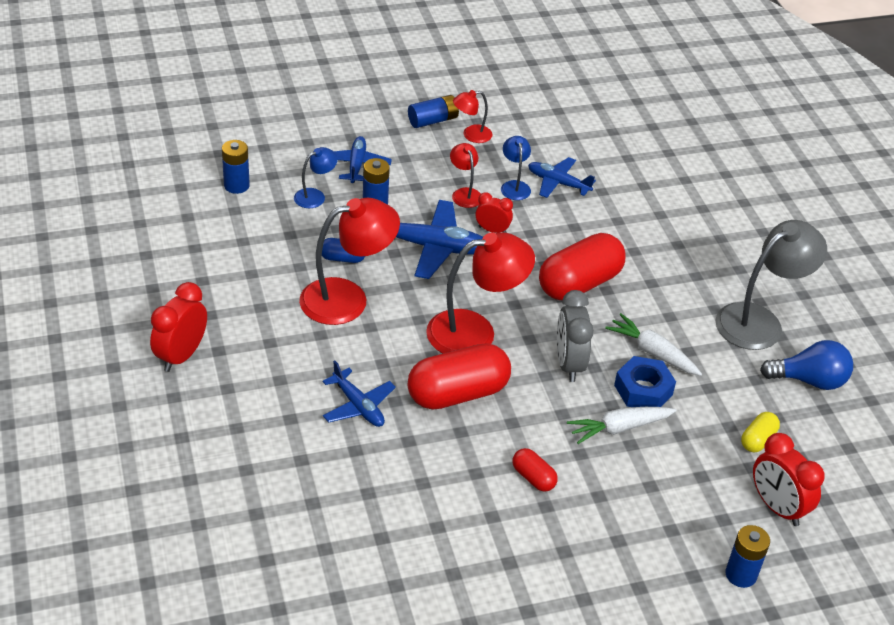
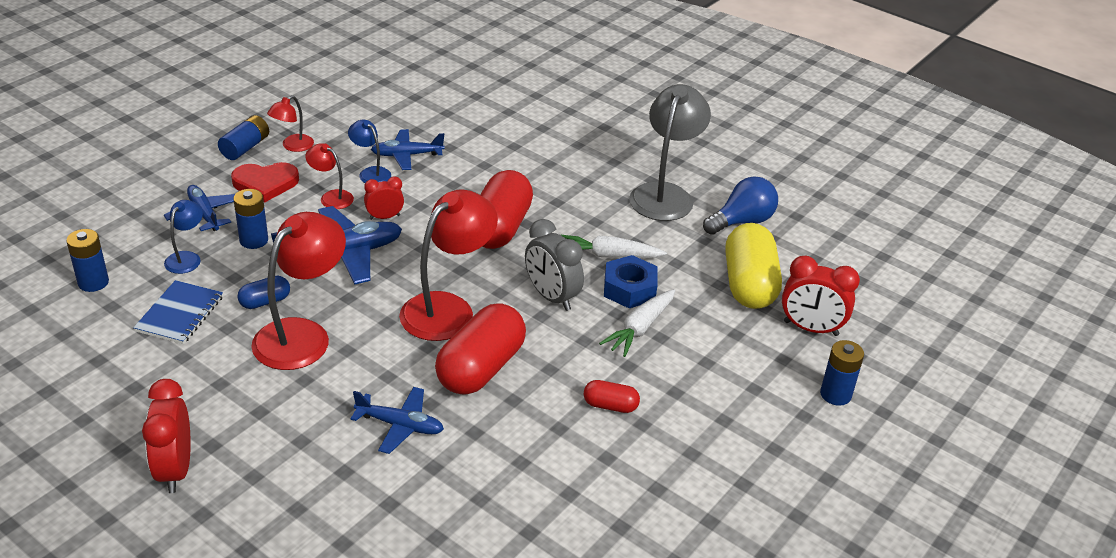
camera: 35 degrees left, 5 degrees down
(275, 239) = (179, 314): none -> blue notebook
(423, 159) = (265, 183): none -> red heart
(757, 440) = (749, 284): yellow capsule -> yellow capsule, size x2.10

